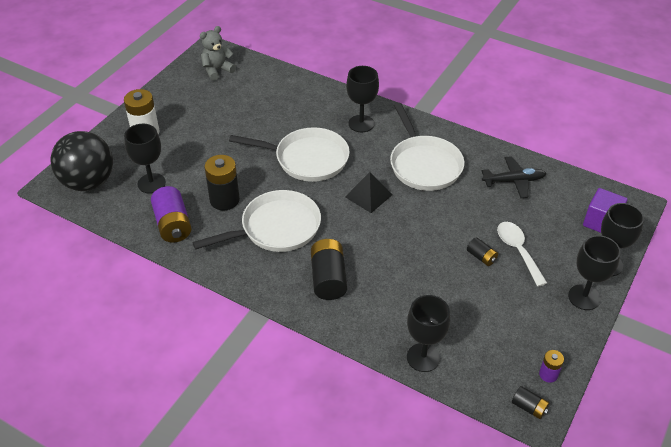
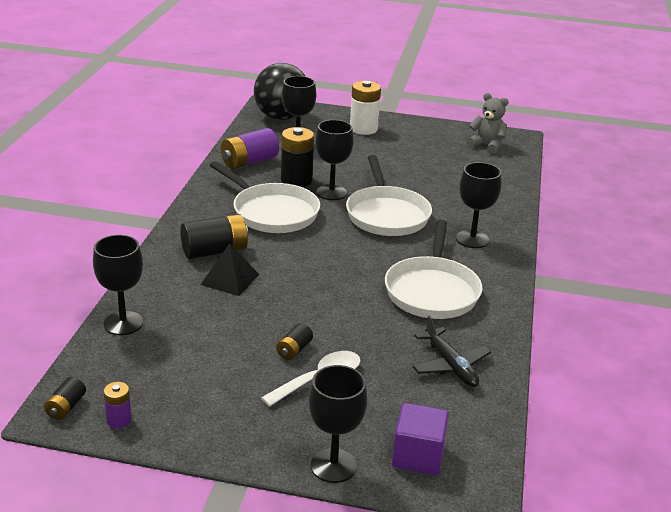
camera: 70 degrees right, 15 degrees down
(368, 195) = (353, 259): black pyramid -> black pyramid (230, 279)
(424, 164) = (432, 290): white pan -> white pan turned 45 degrees counterclockwise
(584, 297) = (260, 445): black goblet -> black goblet (331, 192)

